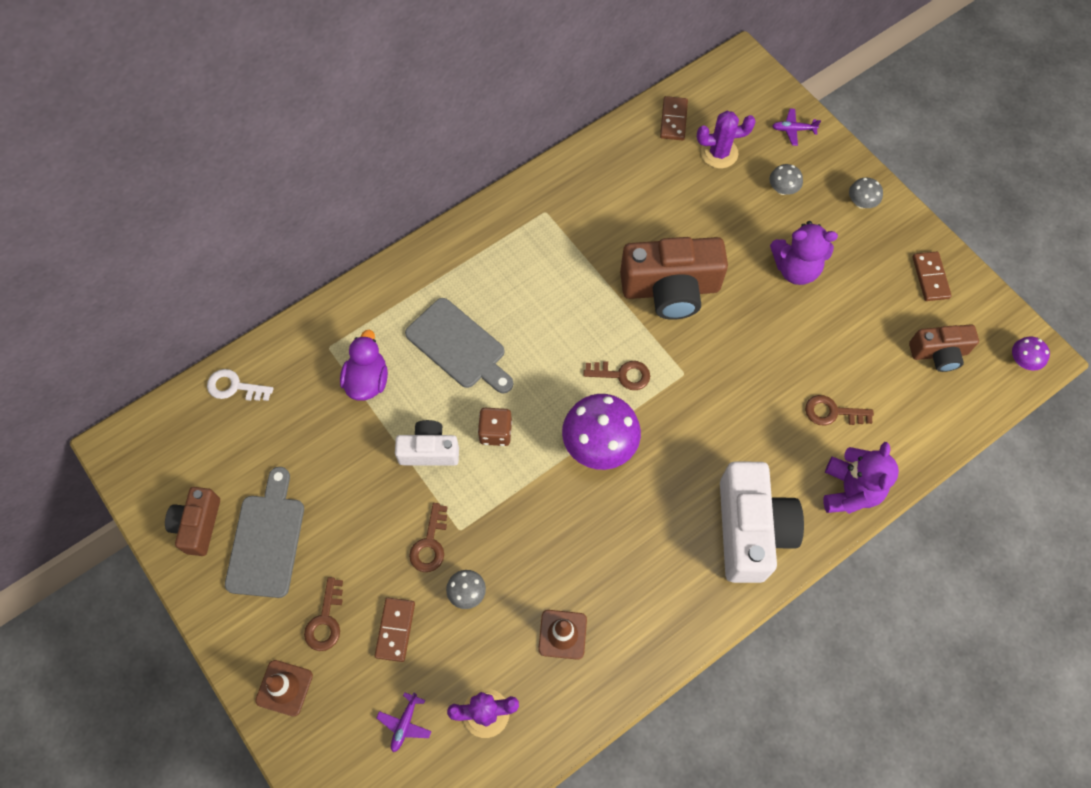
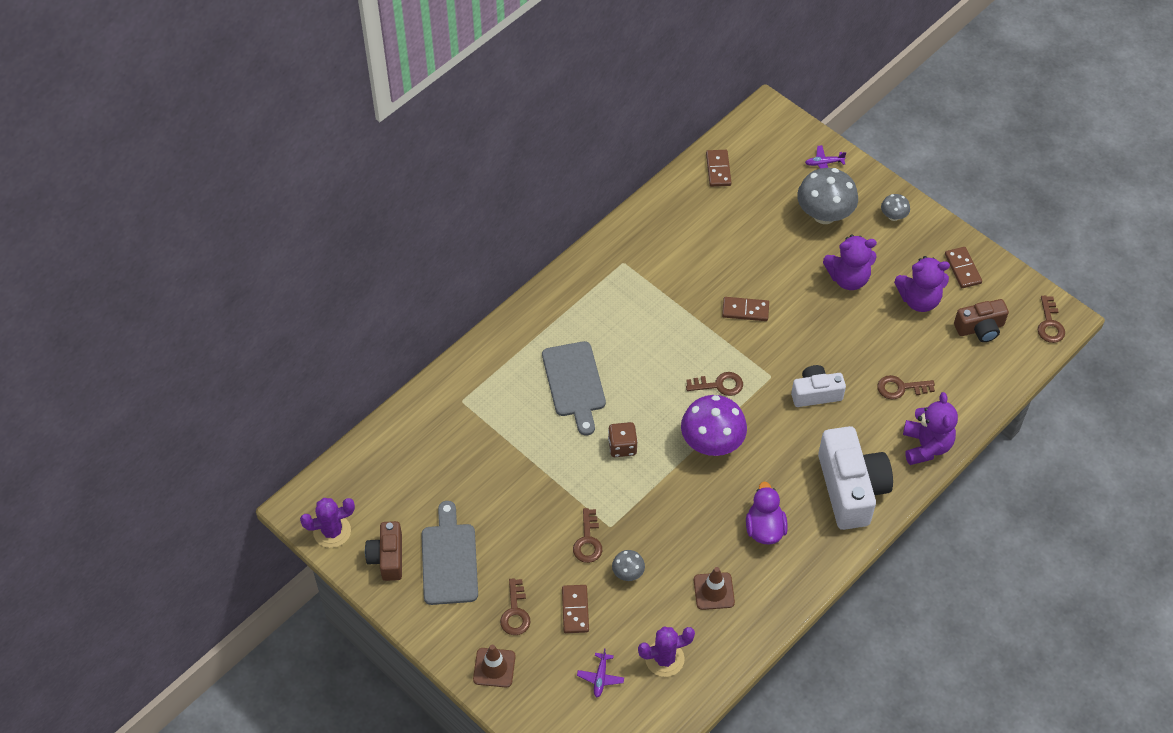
camera: 10 degrees left, 10 degrees down
(234, 387) = (388, 445): white key -> none
(367, 380) = (502, 422): purple duck -> purple duck (764, 528)
(429, 451) = (569, 469): white camera -> white camera (815, 393)
(459, 346) = (574, 383): grey cutting board -> grey cutting board turned 45 degrees clockwise
(670, 289) = (745, 310): brown camera -> brown domino
(719, 153) = (763, 192): purple cactus -> purple cactus (332, 531)
(782, 189) = (824, 214): grey mushroom -> grey mushroom, size x2.08
(873, 307) = (919, 299): none -> purple teddy bear
(1022, 361) = (1049, 324): purple mushroom -> brown key

